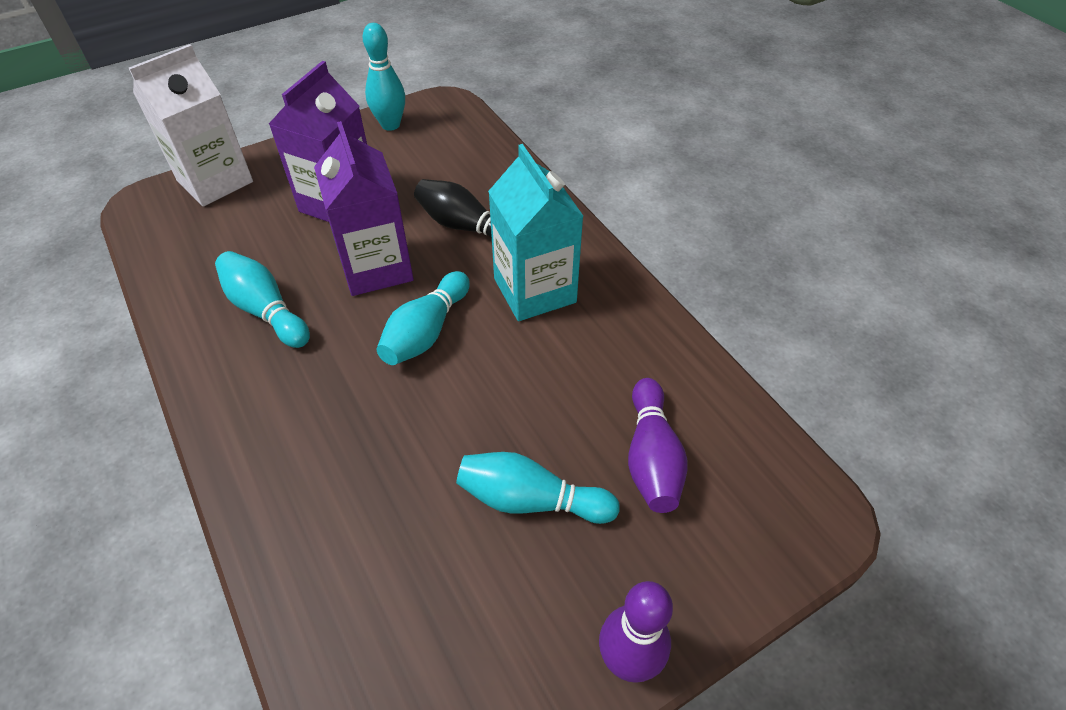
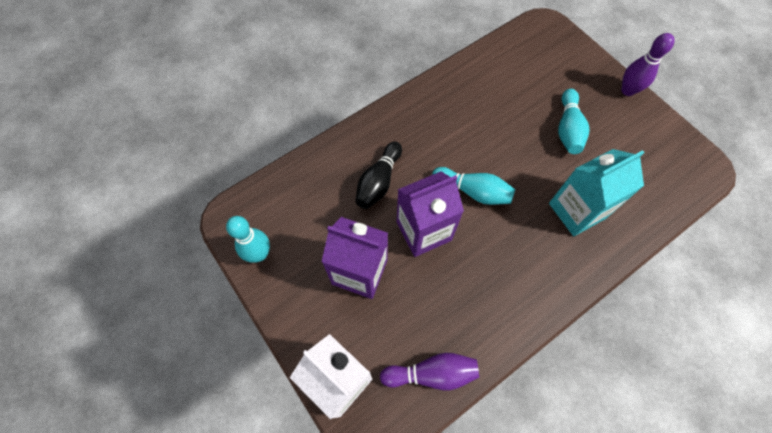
camera: 95 degrees left, 15 degrees up
(266, 310) = (472, 292): turquoise bowling pin -> none
(534, 290) = (431, 137): turquoise carton -> turquoise carton (577, 210)
(651, 457) = (532, 82): purple bowling pin -> purple bowling pin (432, 373)

